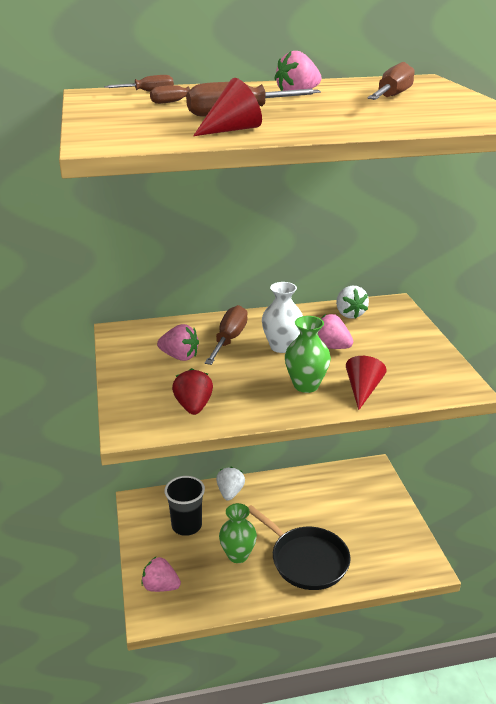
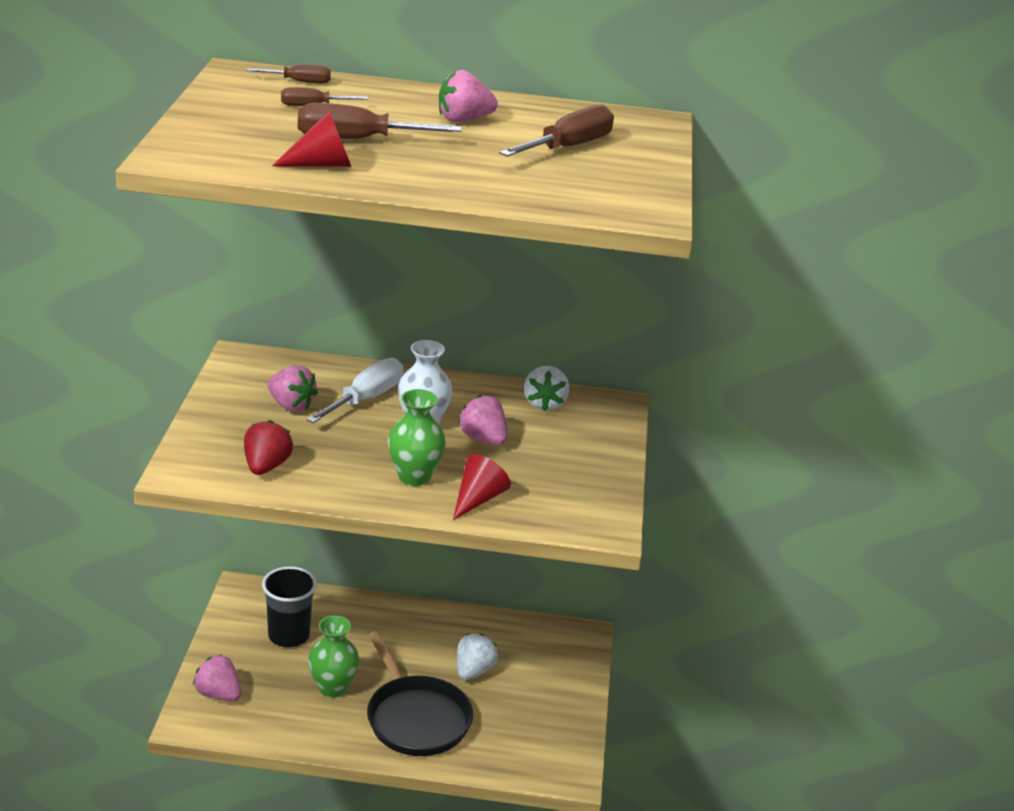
camera: 15 degrees right, 0 degrees up
(229, 339) = (365, 399): brown screwdriver -> white screwdriver
(230, 492) = (367, 612): white strawberry -> white strawberry (473, 671)

